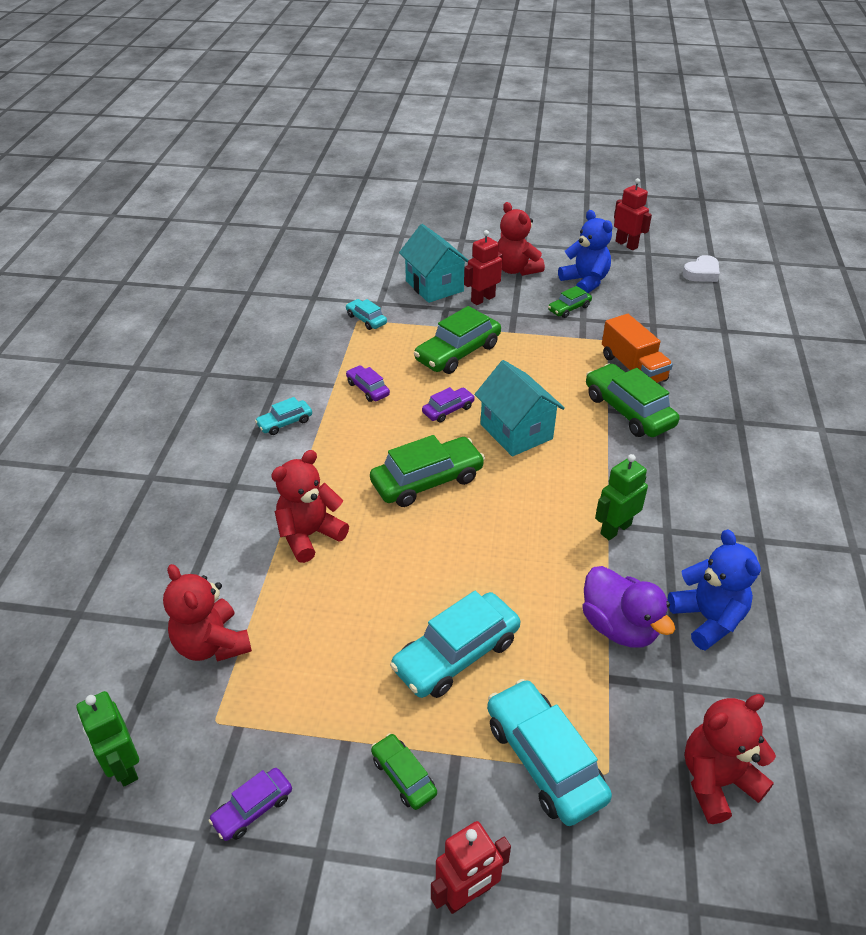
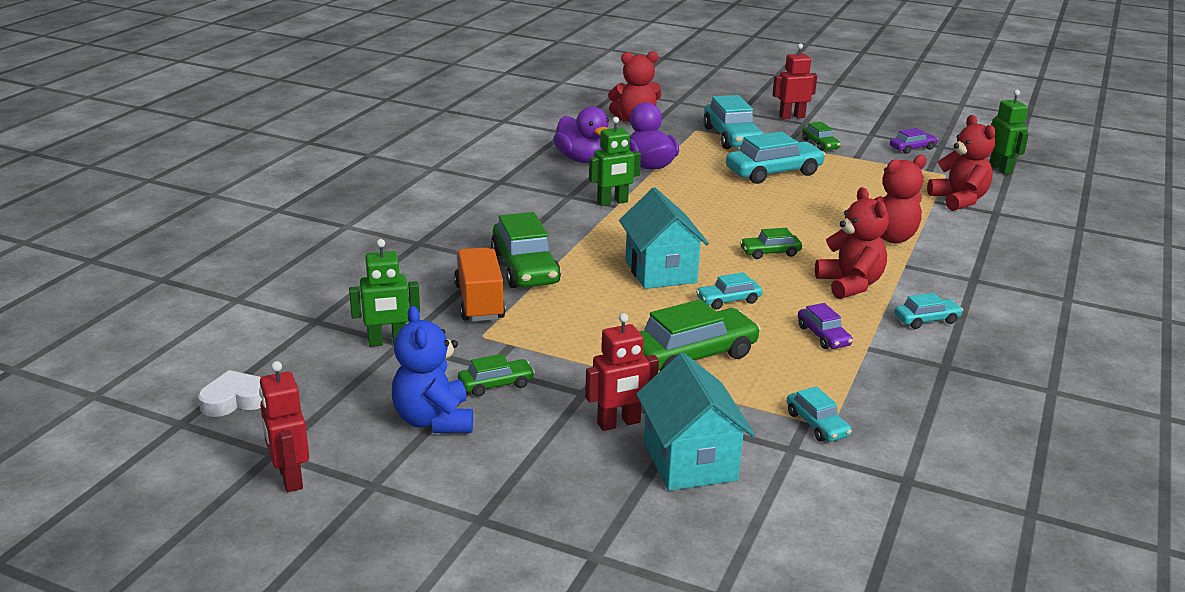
camera: 165 degrees left, 15 degrees down
(427, 481) = (770, 252): green car -> green car, size x0.53
(448, 410) = (728, 300): purple car -> turquoise car
(516, 269) = (531, 465): red teddy bear -> red teddy bear (850, 285)
(661, 323) = (387, 342): none -> green robot
(707, 619) = (582, 160): blue teddy bear -> purple duck

